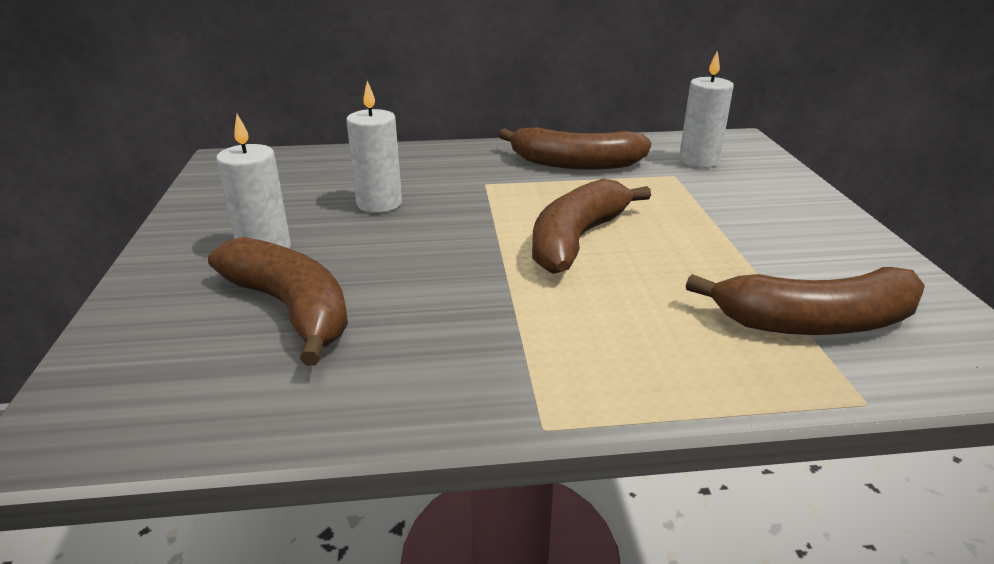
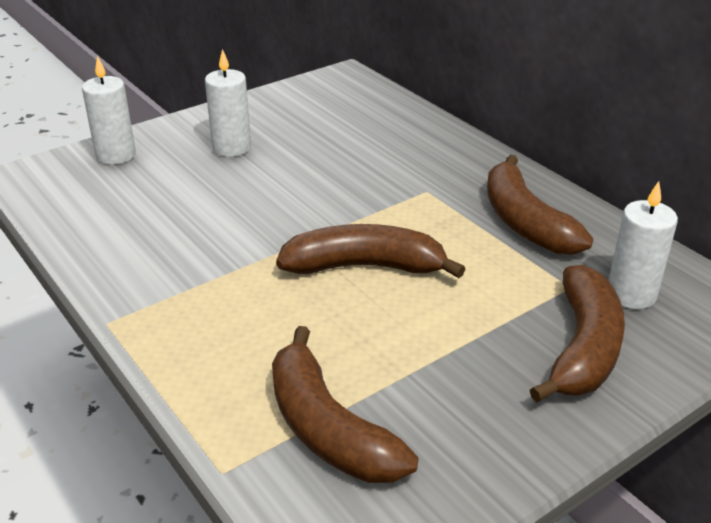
camera: 60 degrees right, 5 degrees up
(291, 309) = (170, 188): brown banana -> brown banana (583, 348)
(379, 203) = (338, 160): white candle -> white candle (116, 155)

